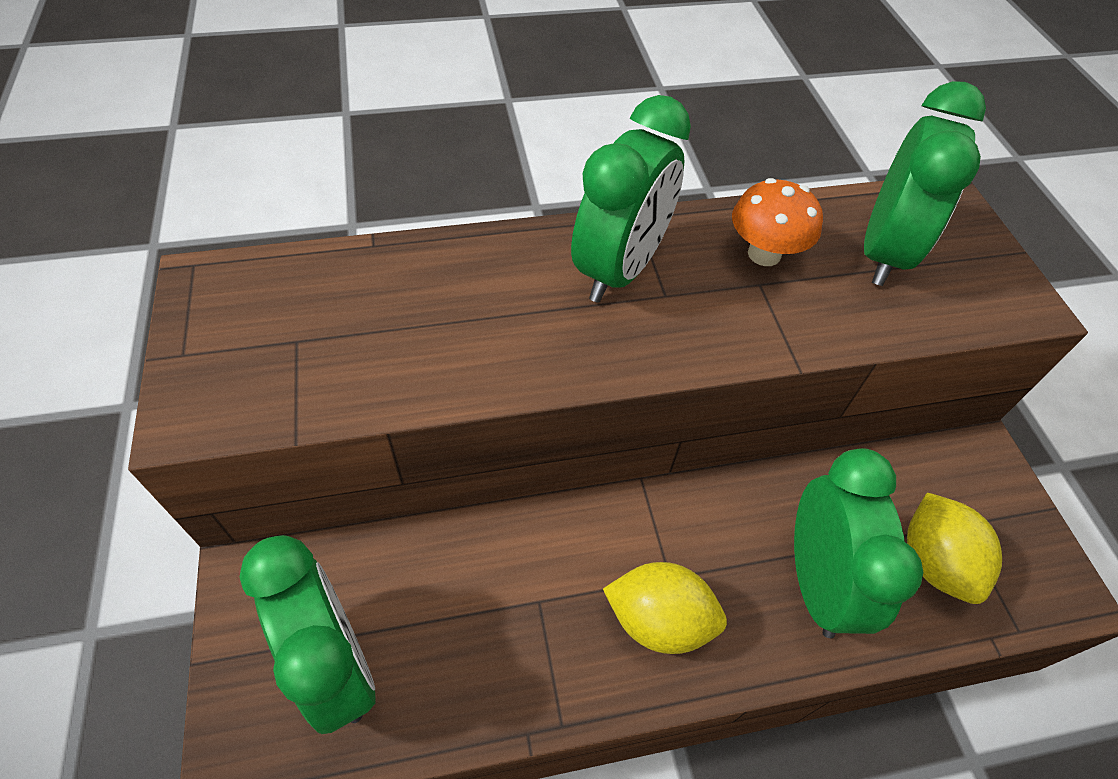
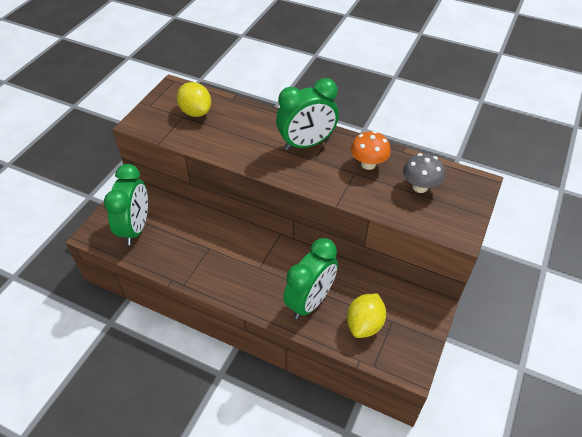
camera: 40 degrees right, 5 degrees down
(659, 620) = (242, 277): yellow lemon -> yellow lemon (196, 112)
(883, 252) = (420, 187): green clock -> grey mushroom

